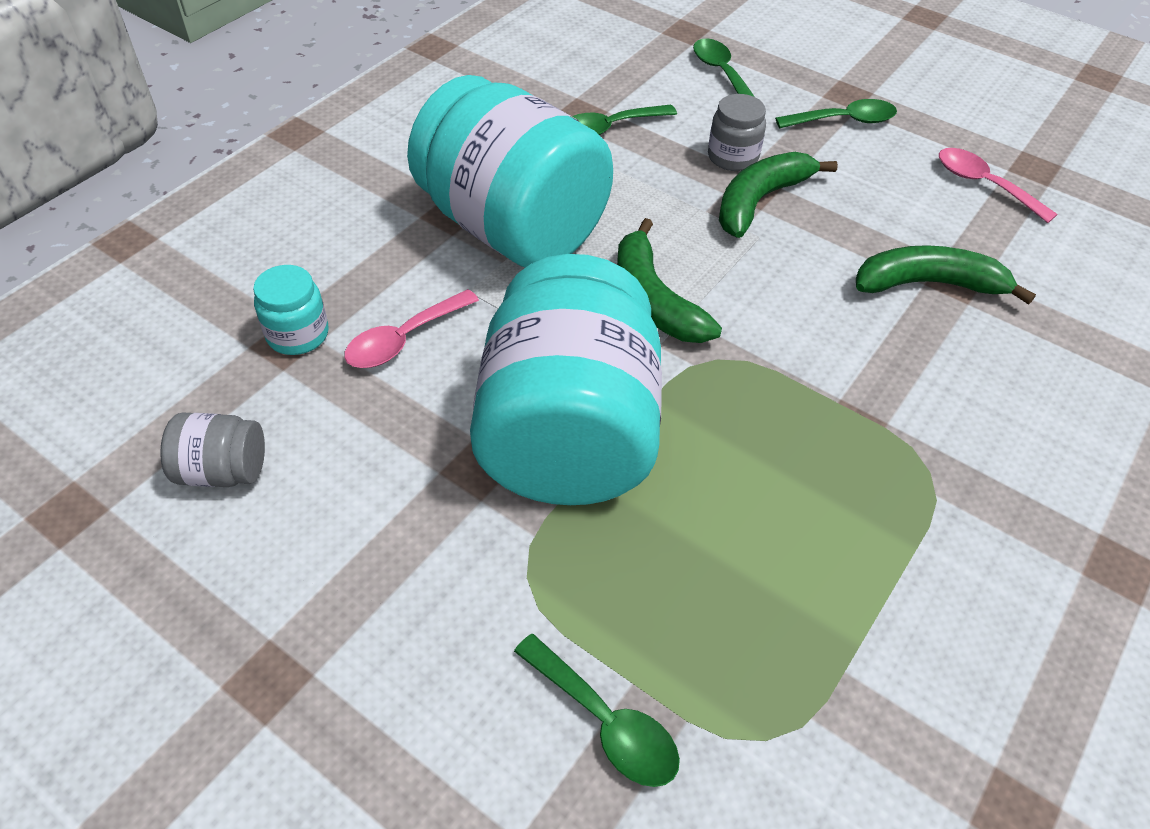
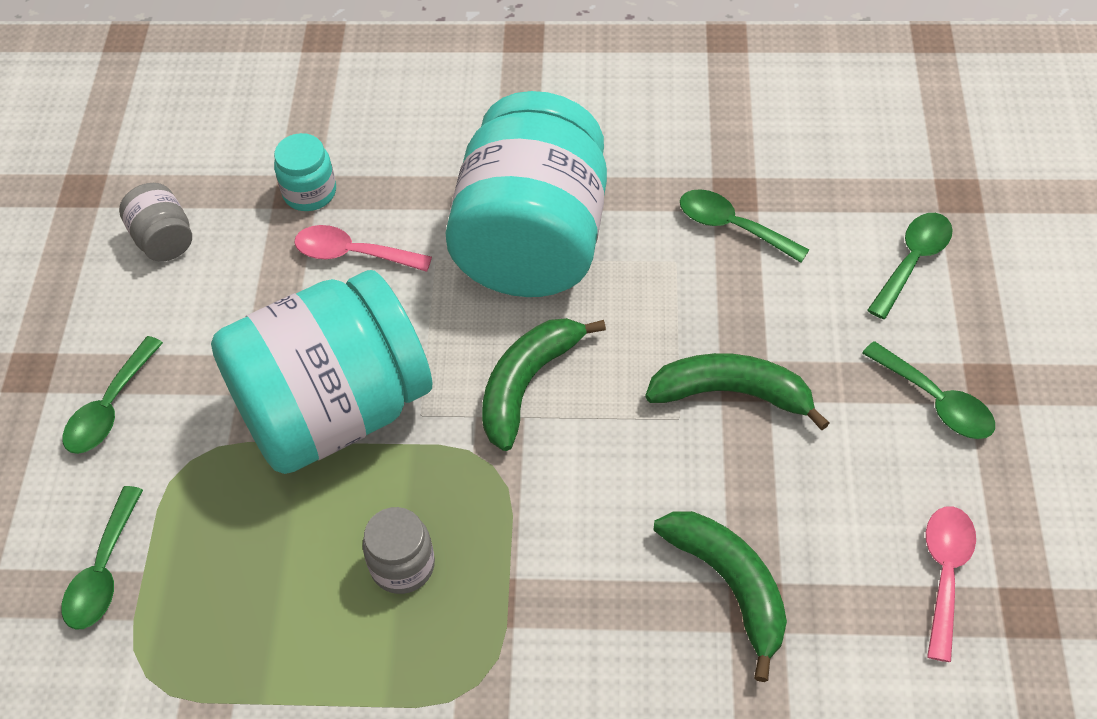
camera: 60 degrees right, 5 degrees up
(394, 619) = (110, 407): none -> green spoon
(732, 157) = (779, 340): grey jar -> grey jar (402, 565)

